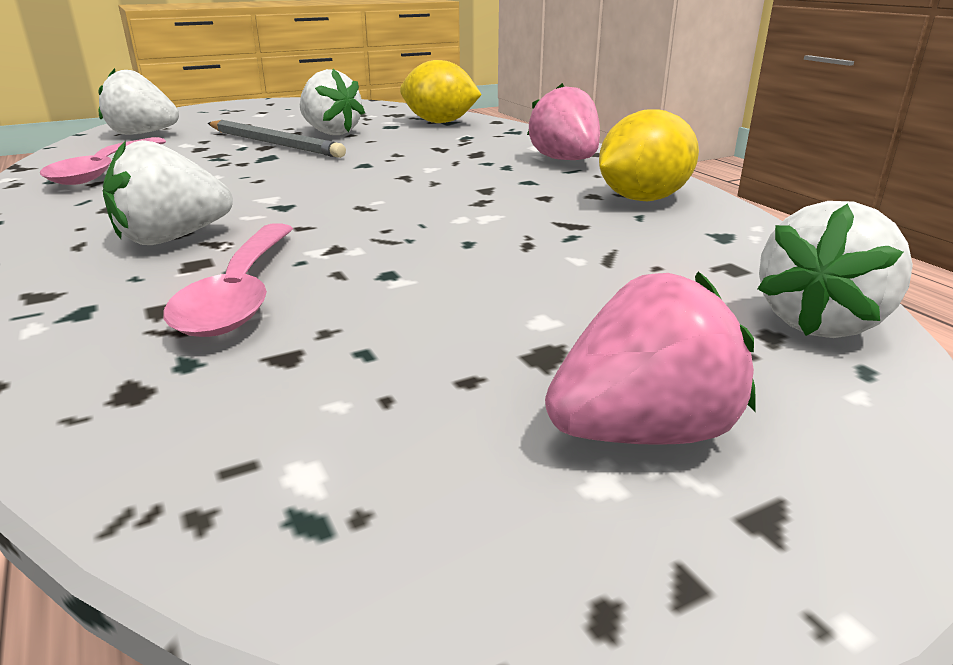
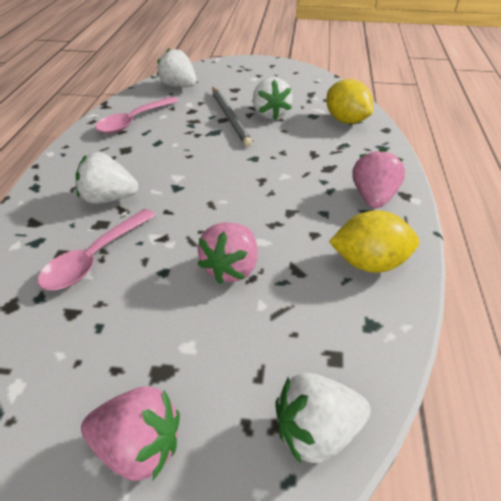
camera: 35 degrees right, 15 degrees up
(486, 244) = (231, 268): none -> pink strawberry

